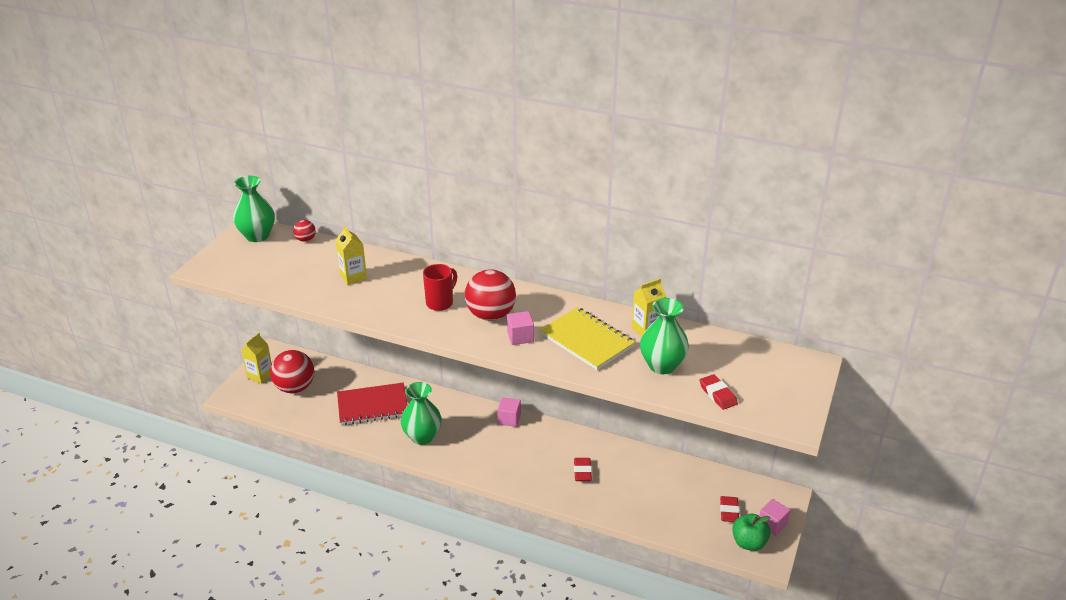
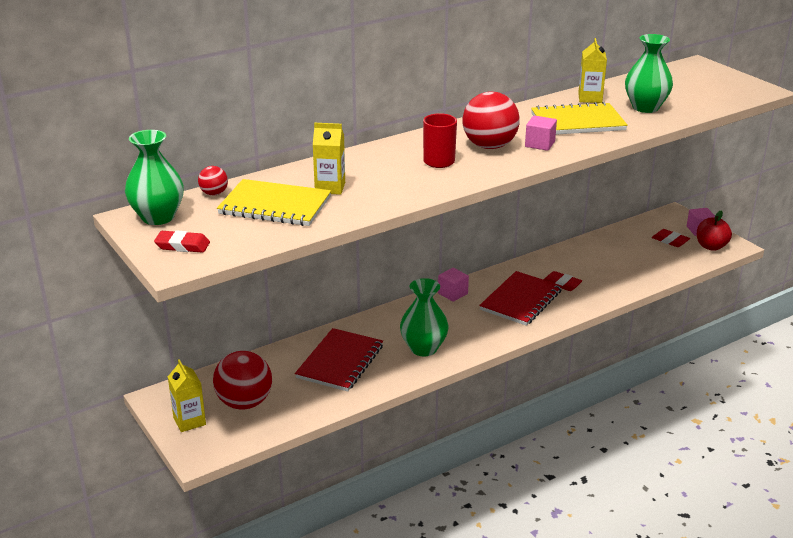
camera: 55 degrees left, 5 degrees down
(308, 268) = (275, 205): none -> yellow notebook
(534, 459) = (520, 300): none -> red notebook
(718, 394) = (704, 102): red eraser -> red eraser (182, 245)
(749, 543) = (711, 246): green apple -> red apple

